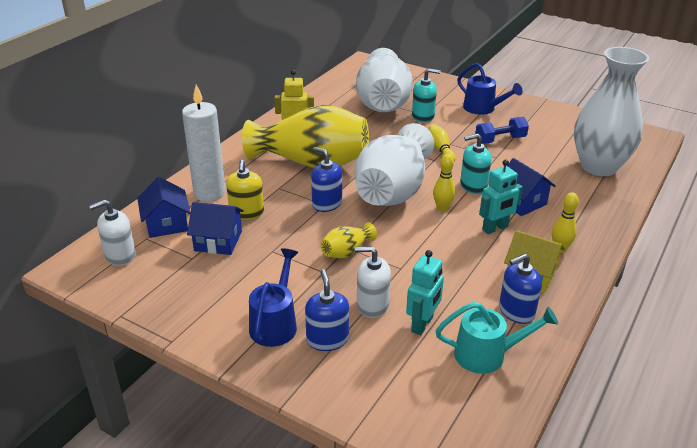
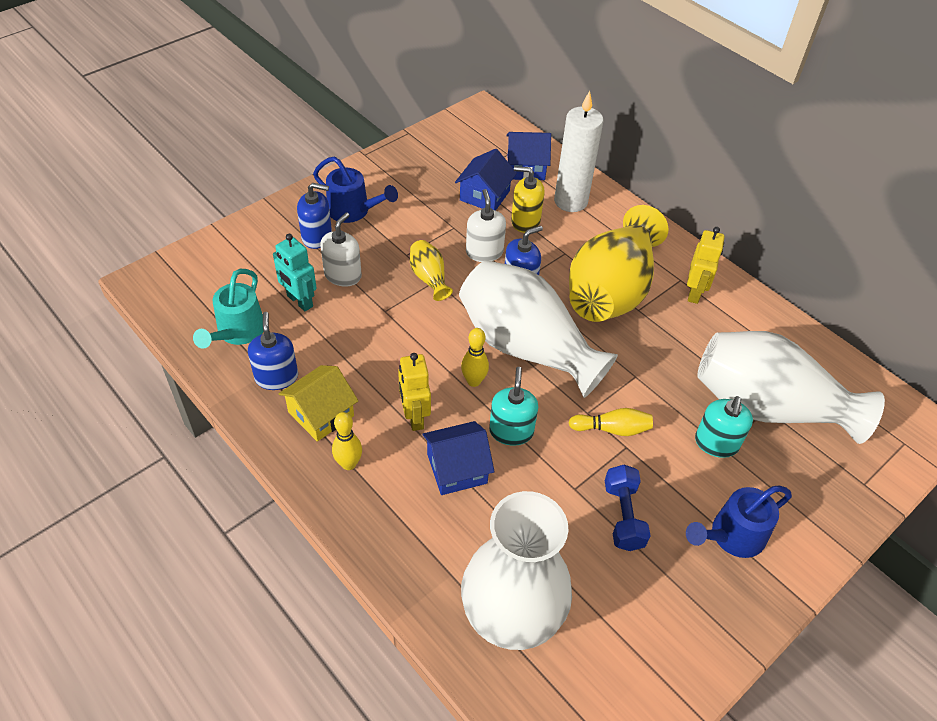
camera: 105 degrees right, 15 degrees up
(120, 255) = (488, 138): white soap dispenser -> white soap dispenser (484, 252)
(495, 228) = (414, 417): turquoise robot -> yellow robot

